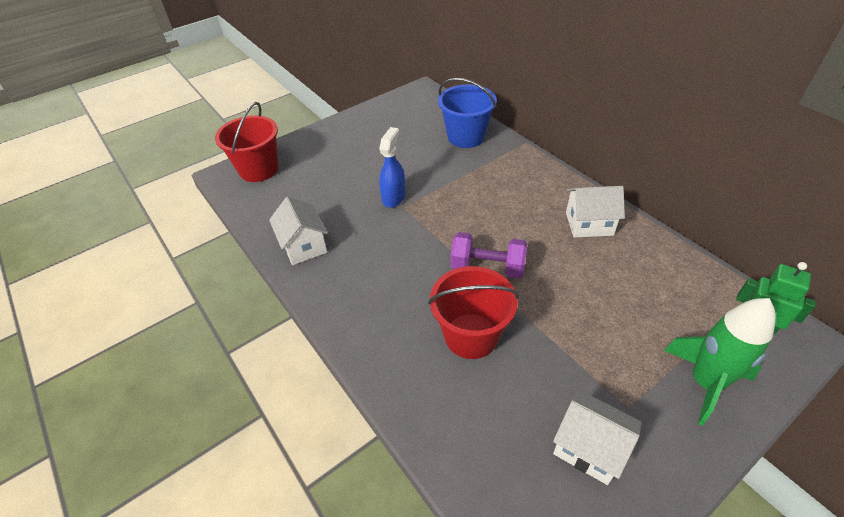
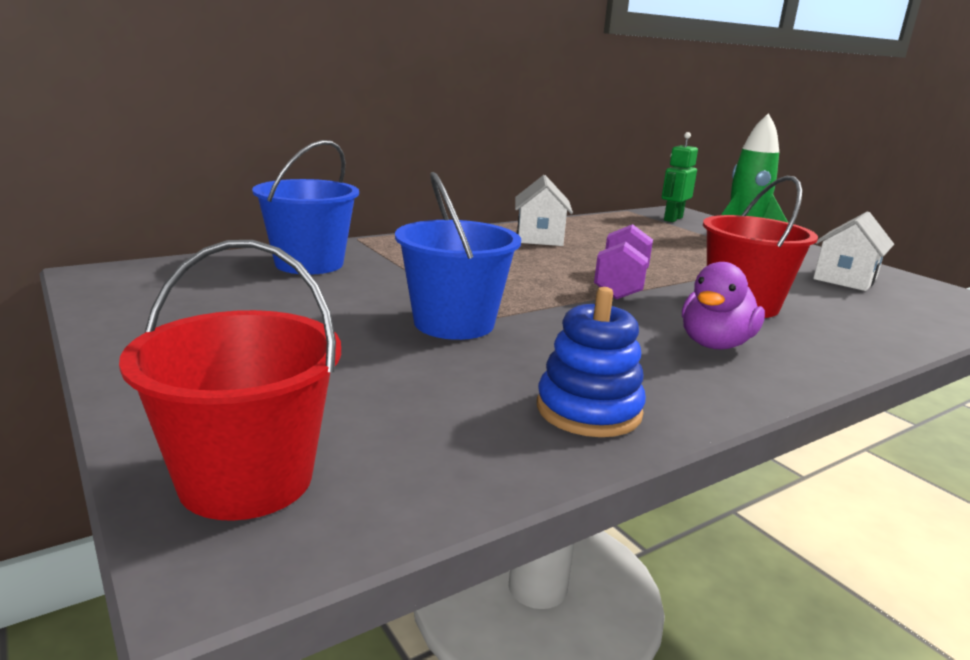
camera: 90 degrees left, 25 degrees down
(304, 246) = (588, 410): white house -> blue stacking toy
(389, 305) = (715, 344): none -> purple duck
(394, 197) = (454, 323): blue spray bottle -> blue bucket

